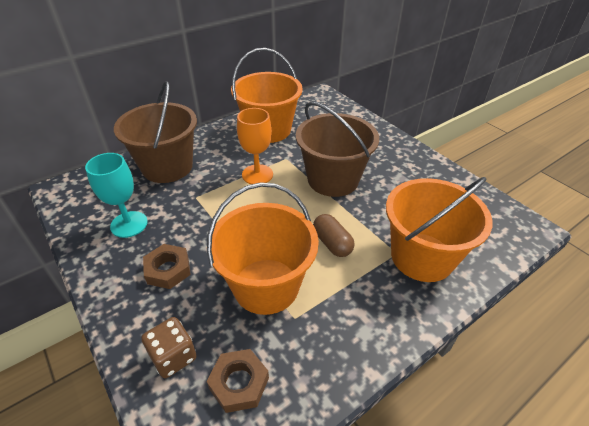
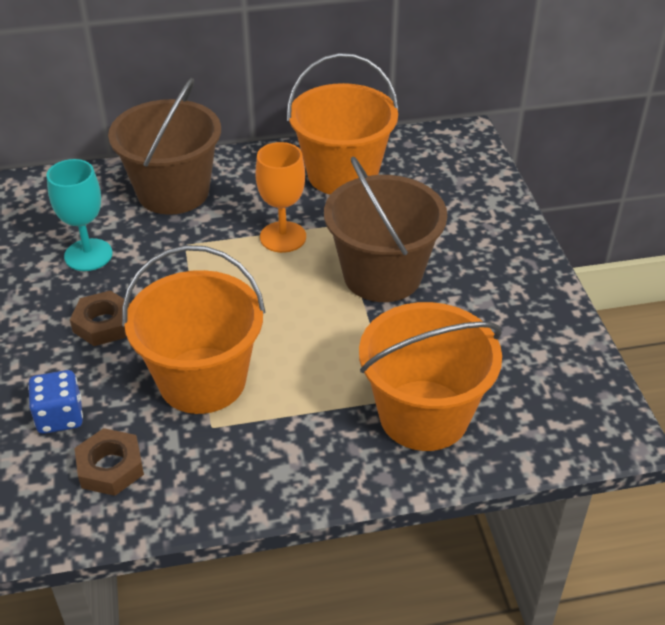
camera: 25 degrees right, 0 degrees up
(173, 356) = (60, 417): brown dice -> blue dice
(332, 243) = (317, 359): brown capsule -> none

